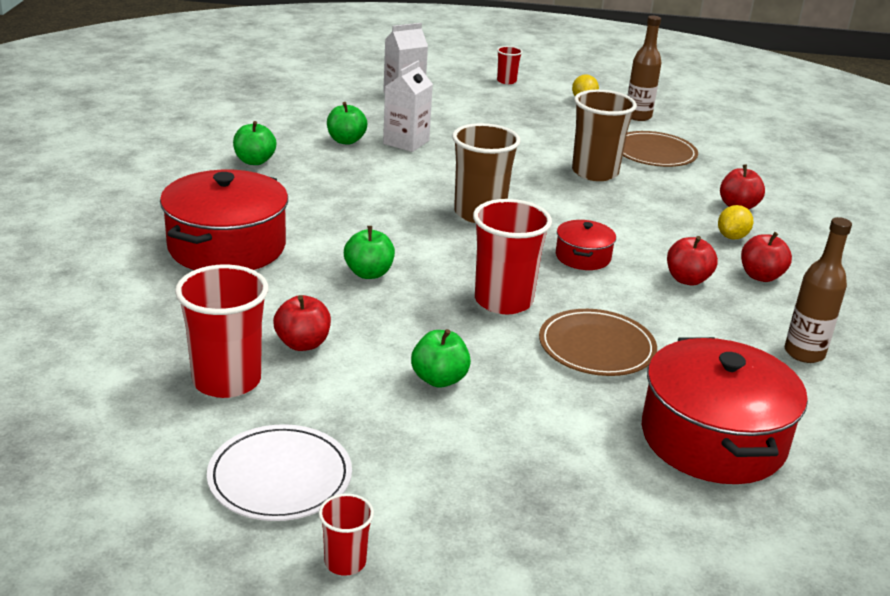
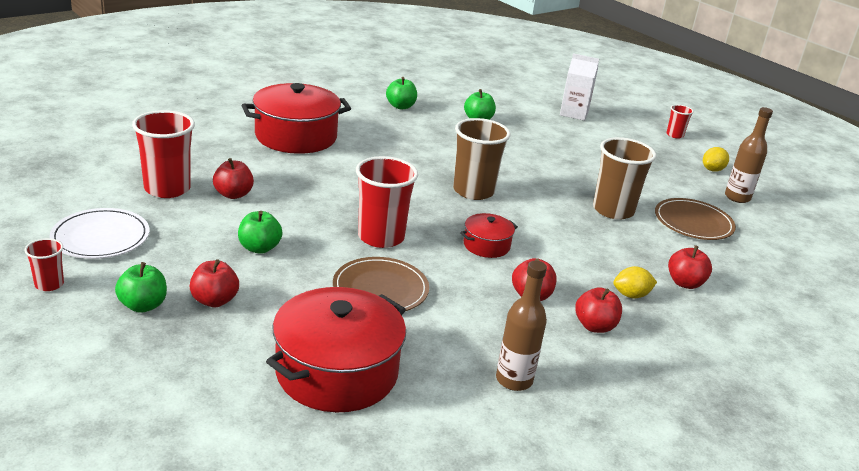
camera: 45 degrees right, 0 degrees up
(369, 273) = (338, 184): green apple -> green apple (143, 305)
(406, 142) = (515, 136): white carton -> none
(512, 454) = (214, 300): none -> red apple

